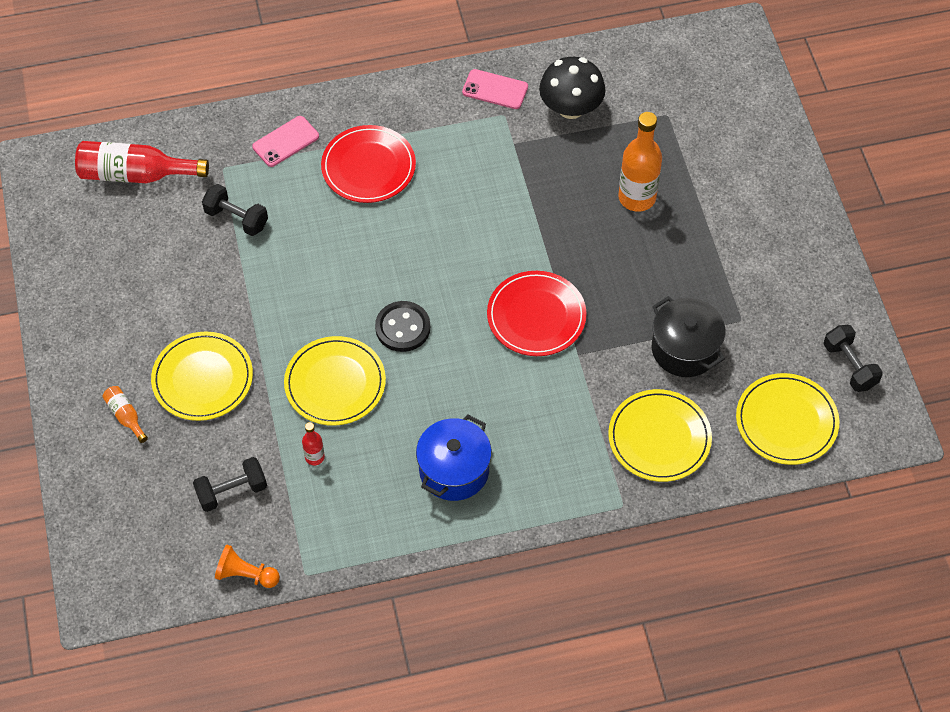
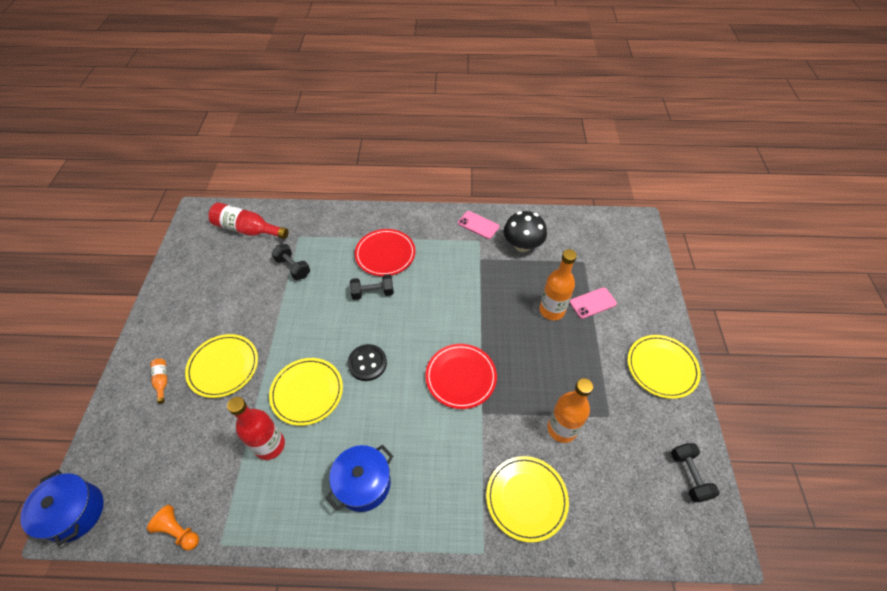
camera: 15 degrees right, 5 degrees down
(102, 588) = (75, 512): none -> blue pot
(232, 491) = (202, 457): black dumbbell -> black dumbbell (373, 293)
(285, 141) = (342, 229): pink phone -> pink phone (592, 303)
(314, 457) = (270, 445): red bottle -> red bottle, size x2.09
(684, 349) = (562, 429): black pot -> orange bottle
(786, 421) = (631, 511): yellow plate -> yellow plate (662, 367)

